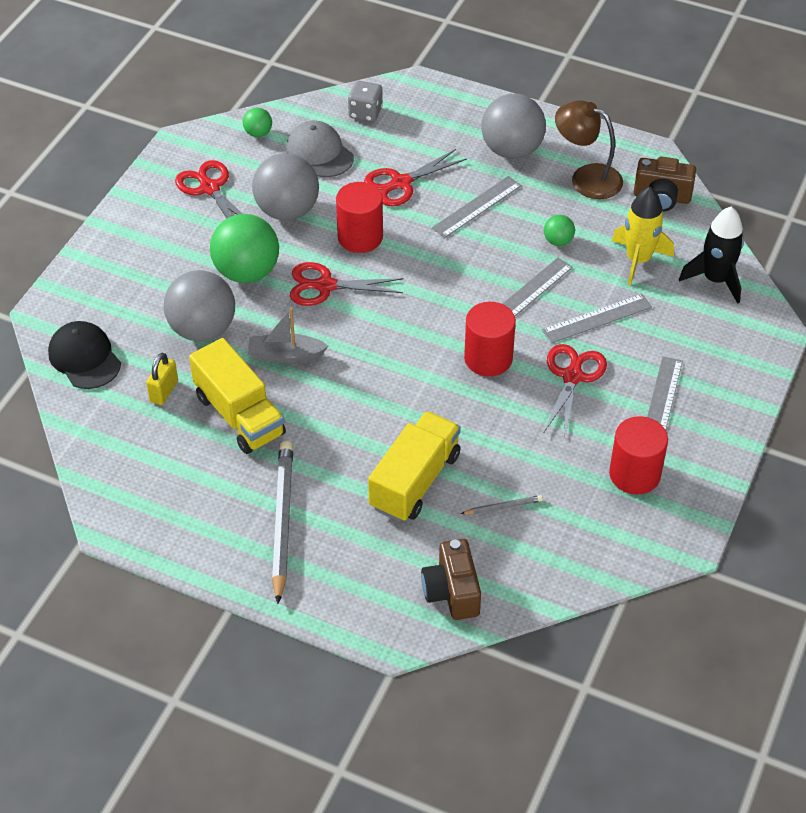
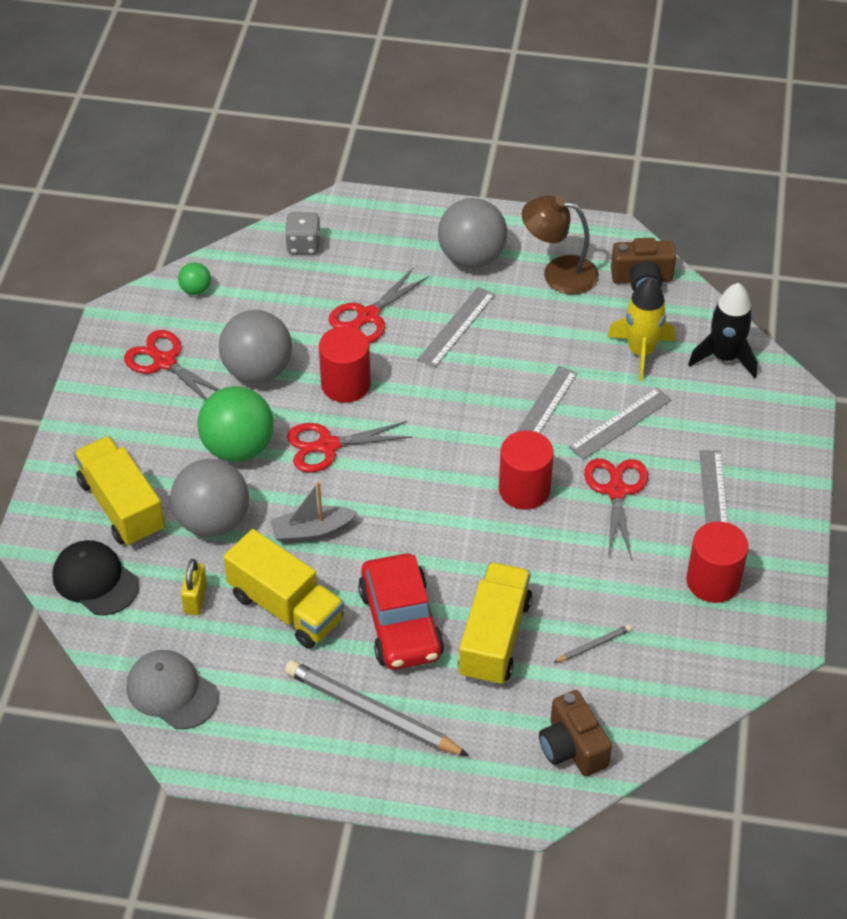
camera: 15 degrees left, 0 degrees up
(129, 301) = (122, 506): none -> yellow truck
(282, 520) = (371, 712): grey pencil -> grey pencil turned 45 degrees counterclockwise
(319, 153) = (270, 299): grey cap -> grey cap (172, 691)
(335, 450) = (401, 623): none -> red car
(558, 241) = (553, 348): green ball -> none

